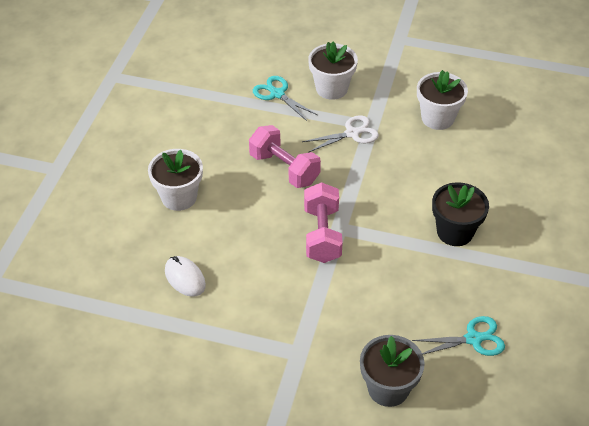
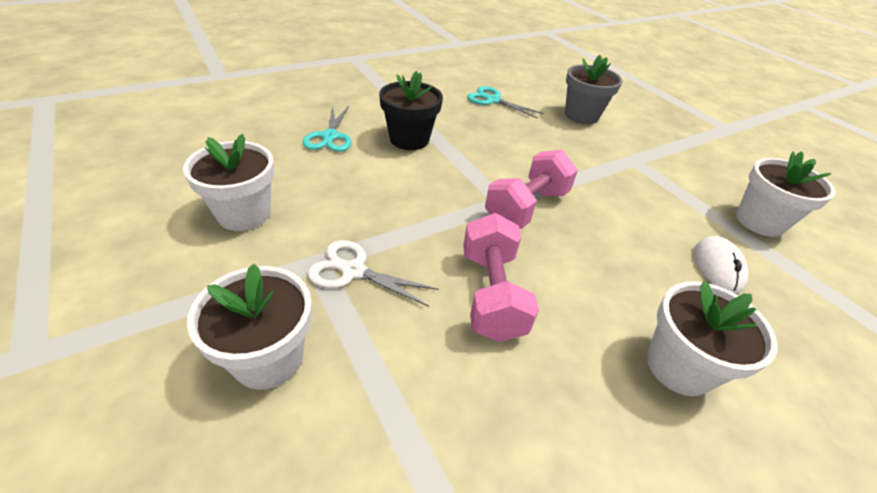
camera: 140 degrees left, 5 degrees down
(172, 351) = (759, 221): none -> white flower pot
(277, 94) = (353, 429): turquoise scissors -> turquoise scissors (330, 137)

